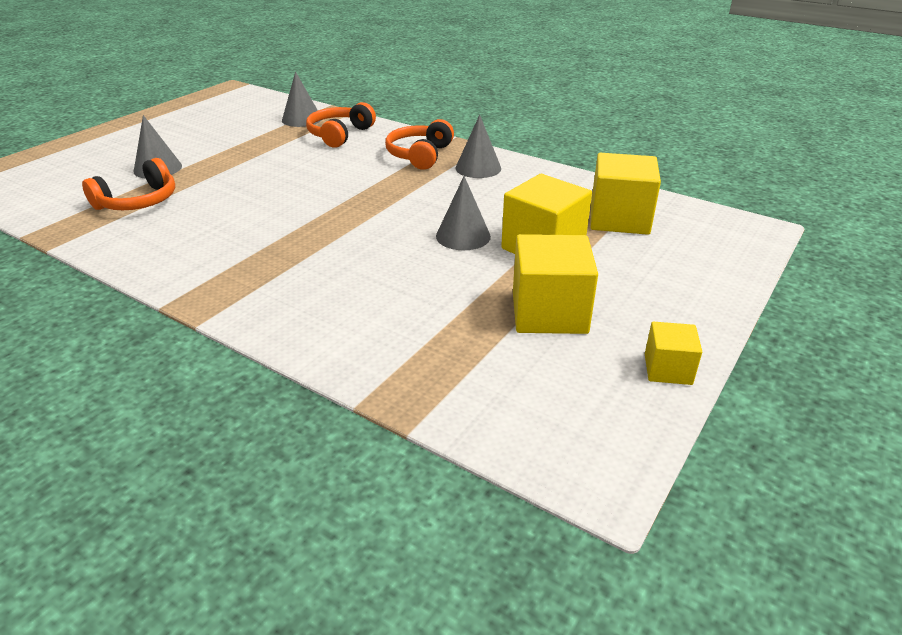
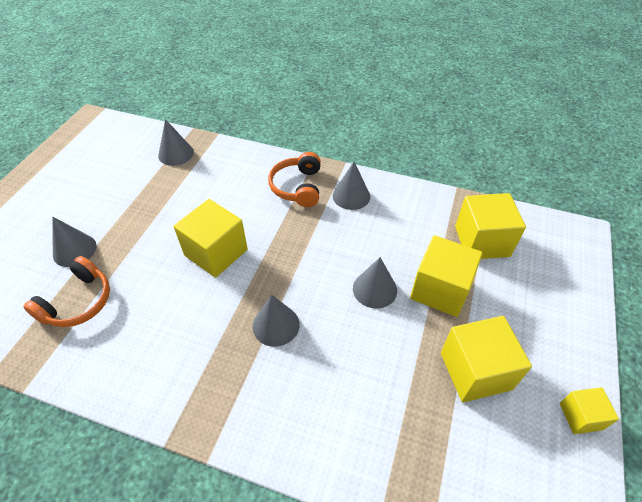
camera: 15 degrees left, 15 degrees up
(300, 188) = (216, 252): none -> yellow cube
(333, 245) = (276, 325): none -> grey cone
(340, 135) = (218, 170): orange headphones -> none

